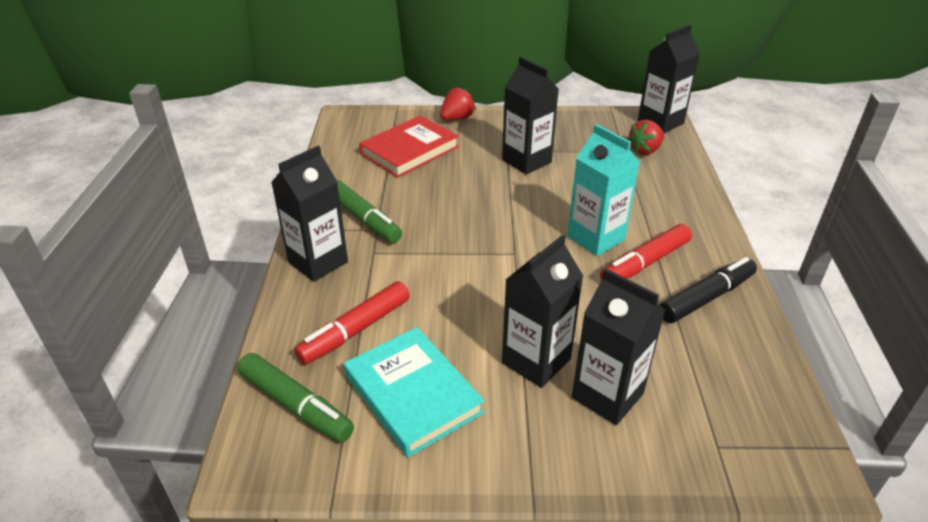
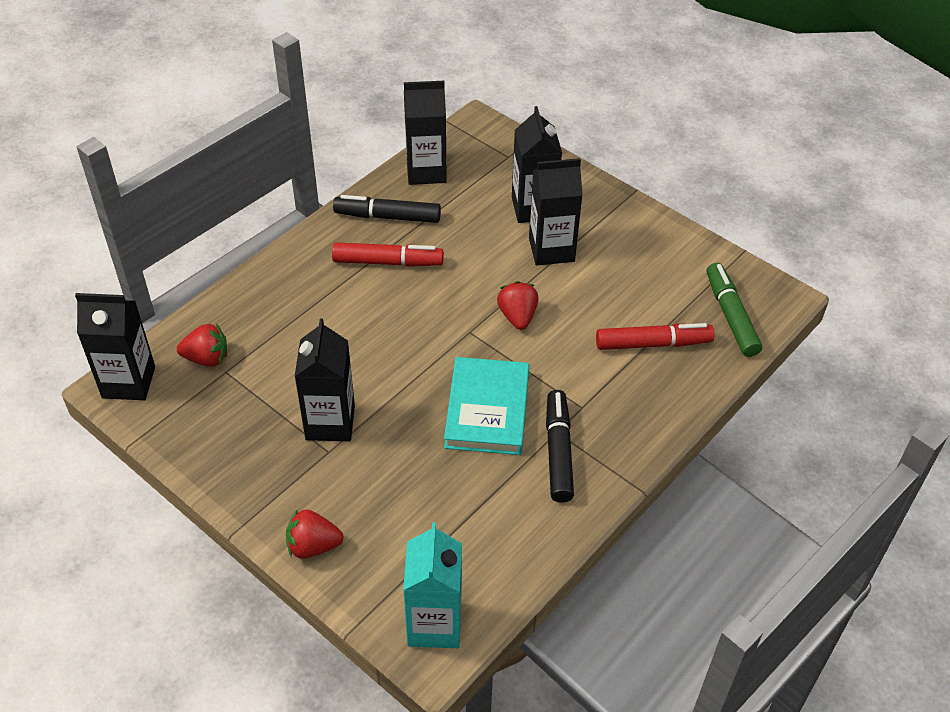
camera: 140 degrees left, 10 degrees up
(318, 262) = (637, 426): black carton -> black carton (426, 171)
(364, 219) = (558, 451): green marker -> black marker
(409, 151) = (424, 524): red book -> none
(413, 394) = (649, 278): turquoise book -> turquoise book (487, 410)
(493, 284) = (517, 316): none -> red strawberry
(595, 238) = (391, 303): turquoise carton -> turquoise carton (434, 624)

